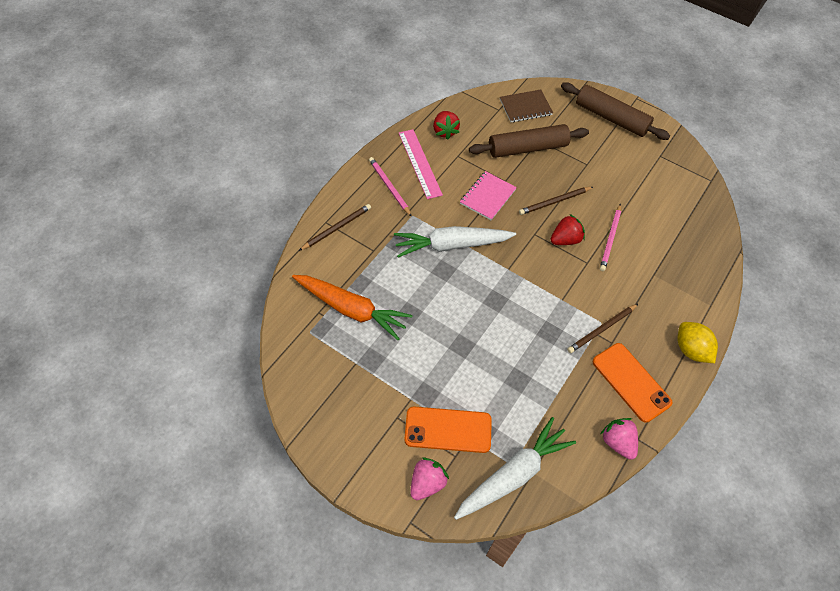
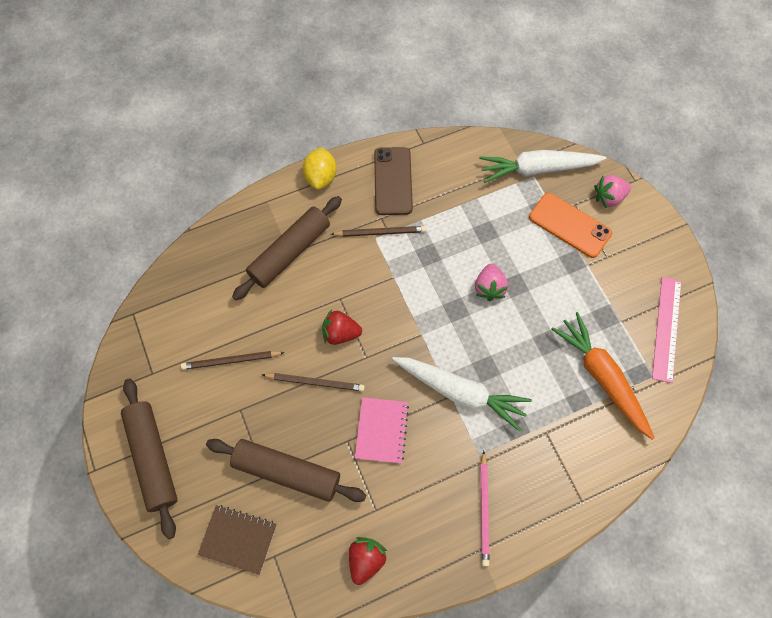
camera: 145 degrees left, 10 degrees up
(336, 228) = (573, 485): brown pencil -> brown pencil (231, 361)
(419, 163) = (428, 525): pink ruler -> pink ruler (666, 328)
(488, 197) = (381, 430): pink notebook -> pink notebook turned 60 degrees counterclockwise
(610, 239) = (296, 309): pink pencil -> none
(617, 442) = (441, 148): pink strawberry -> pink strawberry (489, 288)
(631, 382) = (393, 181): orange phone -> brown phone
(653, 275) = (290, 252): none -> brown rolling pin

